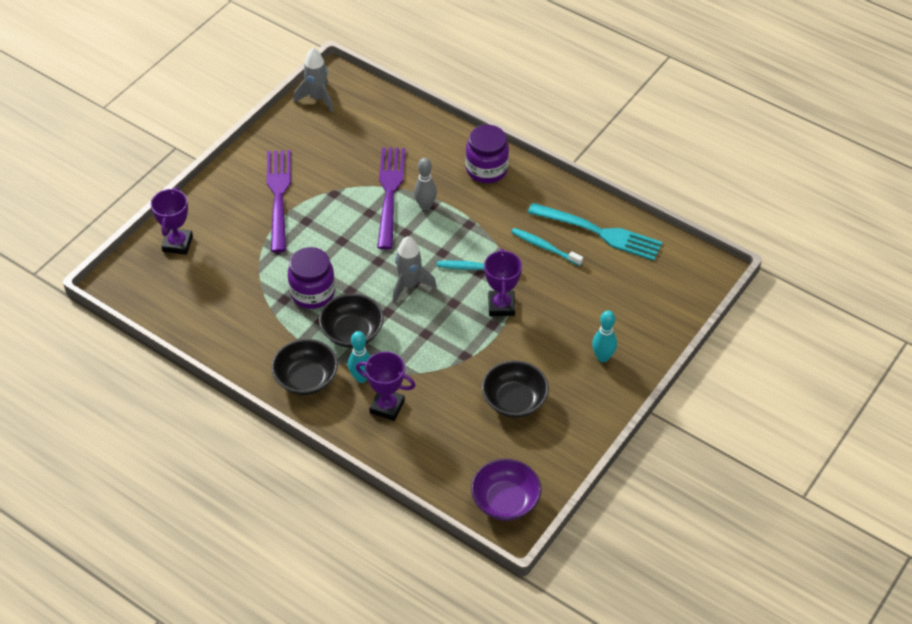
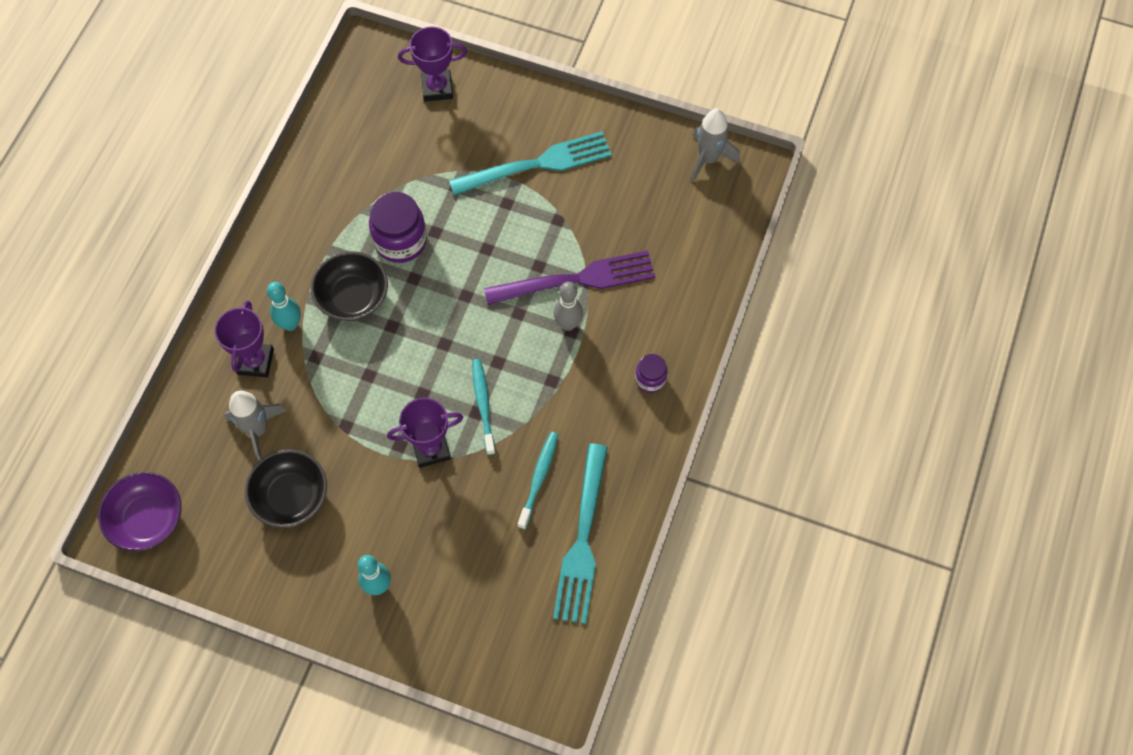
camera: 75 degrees right, 15 degrees up
(278, 196) = (537, 164): purple fork -> turquoise fork
(306, 378) = (277, 269): black bowl -> none
(409, 285) = (437, 339): grey rocket -> grey rocket (258, 429)
(486, 169) = (650, 379): purple jar -> purple jar, size x0.56

